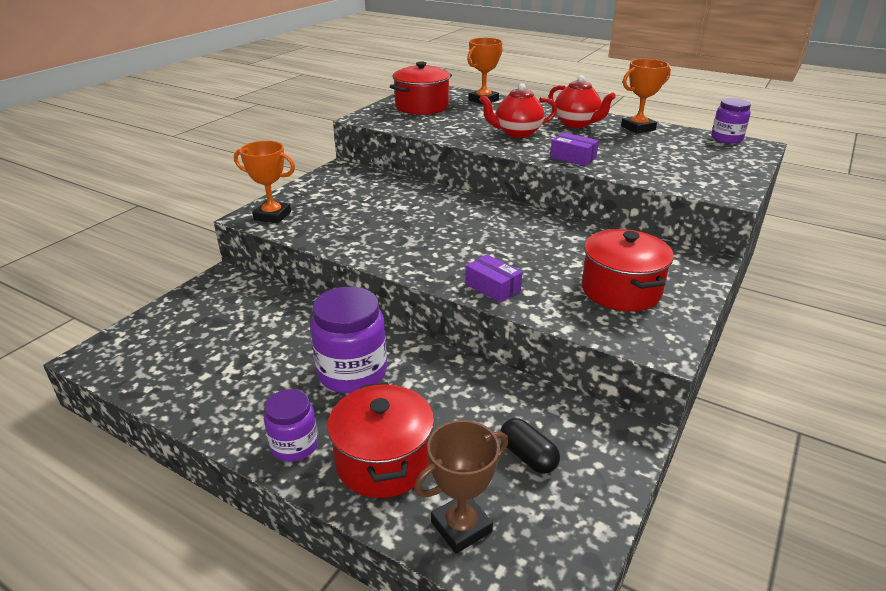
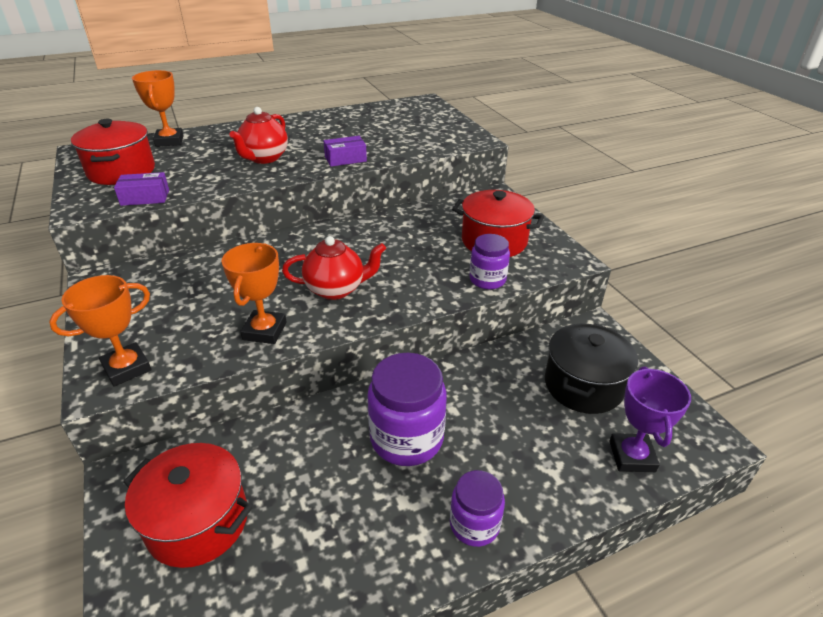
camera: 55 degrees left, 5 degrees up
(383, 461) = (536, 469): red pot -> red pot (198, 521)
(461, 527) = (631, 456): brown trophy -> purple trophy
(492, 287) = (431, 291): purple box -> purple box (145, 197)
(528, 456) = (583, 385): black capsule -> black pot
(577, 124) = (291, 131): red teapot -> red teapot (336, 289)
(638, 128) = (338, 117): orange trophy -> orange trophy (265, 331)
(726, 138) = (402, 103): purple jar -> purple jar (487, 280)

